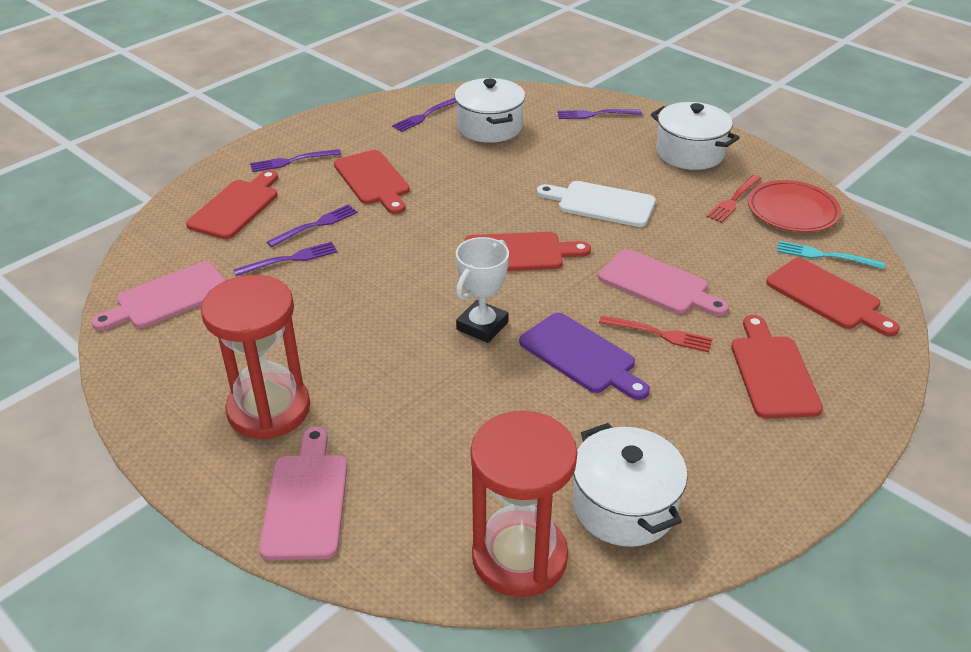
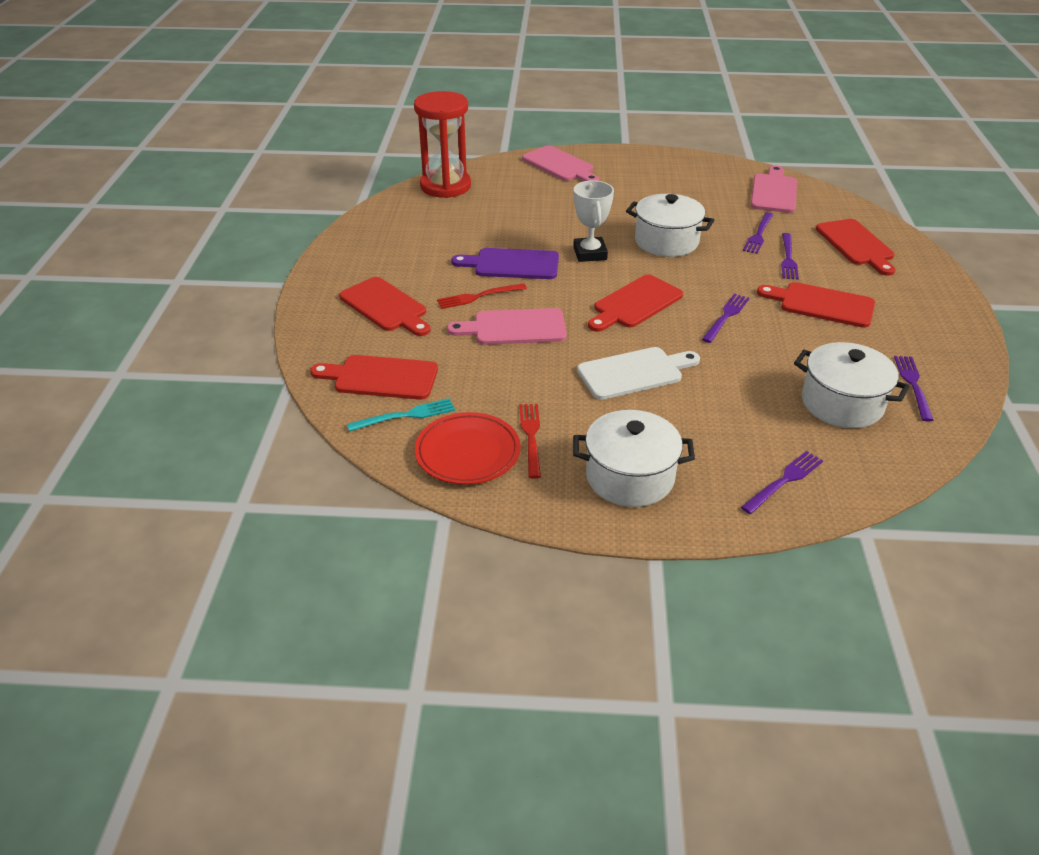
camera: 140 degrees right, 0 degrees up
(269, 409) = (631, 180): red hourglass -> none
(291, 161) = (902, 289): purple fork -> purple fork (726, 316)
(624, 506) = (416, 217): white pot -> white pot (666, 242)

